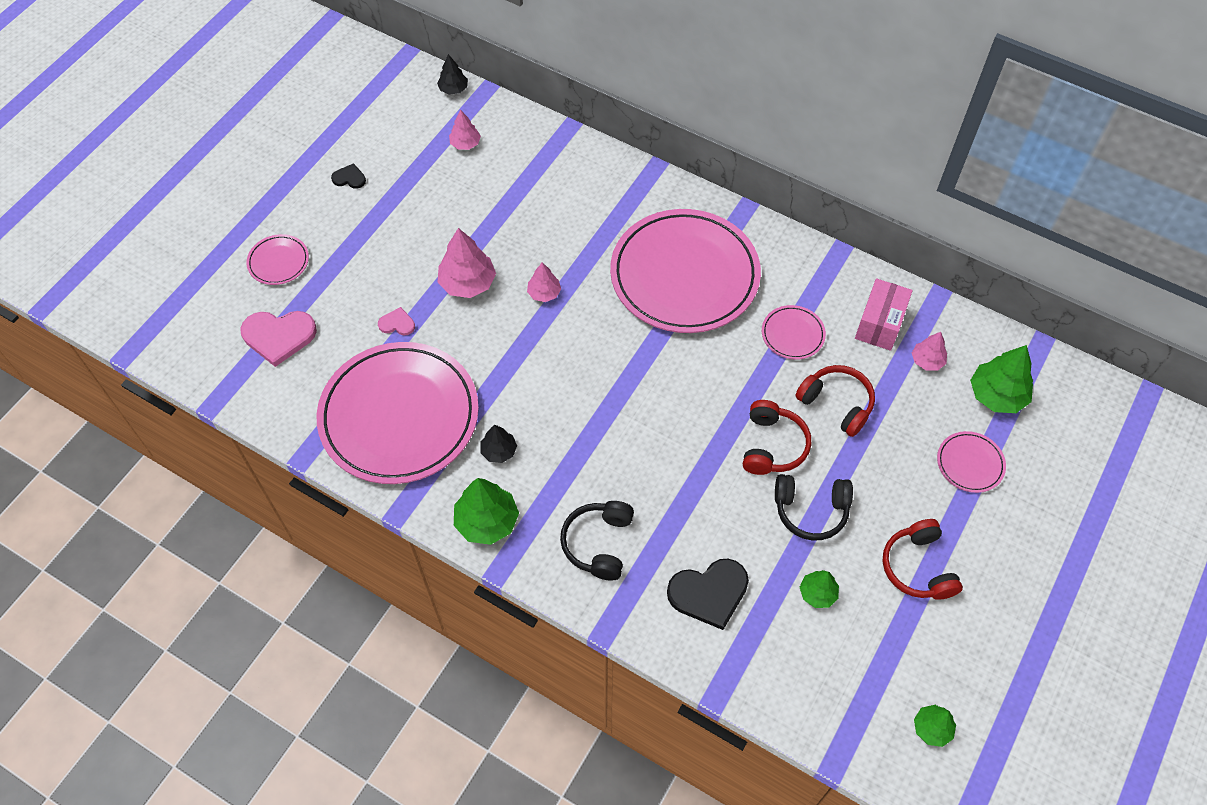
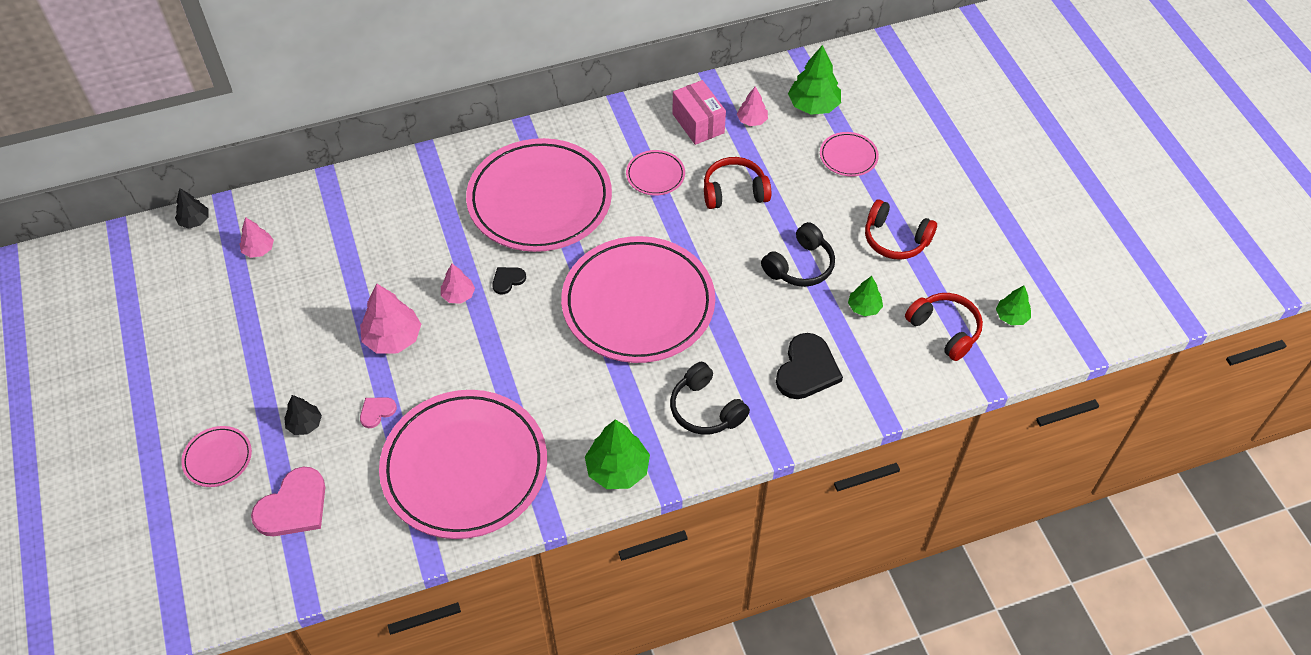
camera: 50 degrees left, 5 degrees down
(349, 178) = (194, 351): black heart -> black heart (507, 280)
(499, 451) = (565, 420): black tree -> black tree (305, 424)
(653, 419) = (638, 304): none -> pink plate
(772, 446) = (730, 250): red headphones -> red headphones (944, 330)

